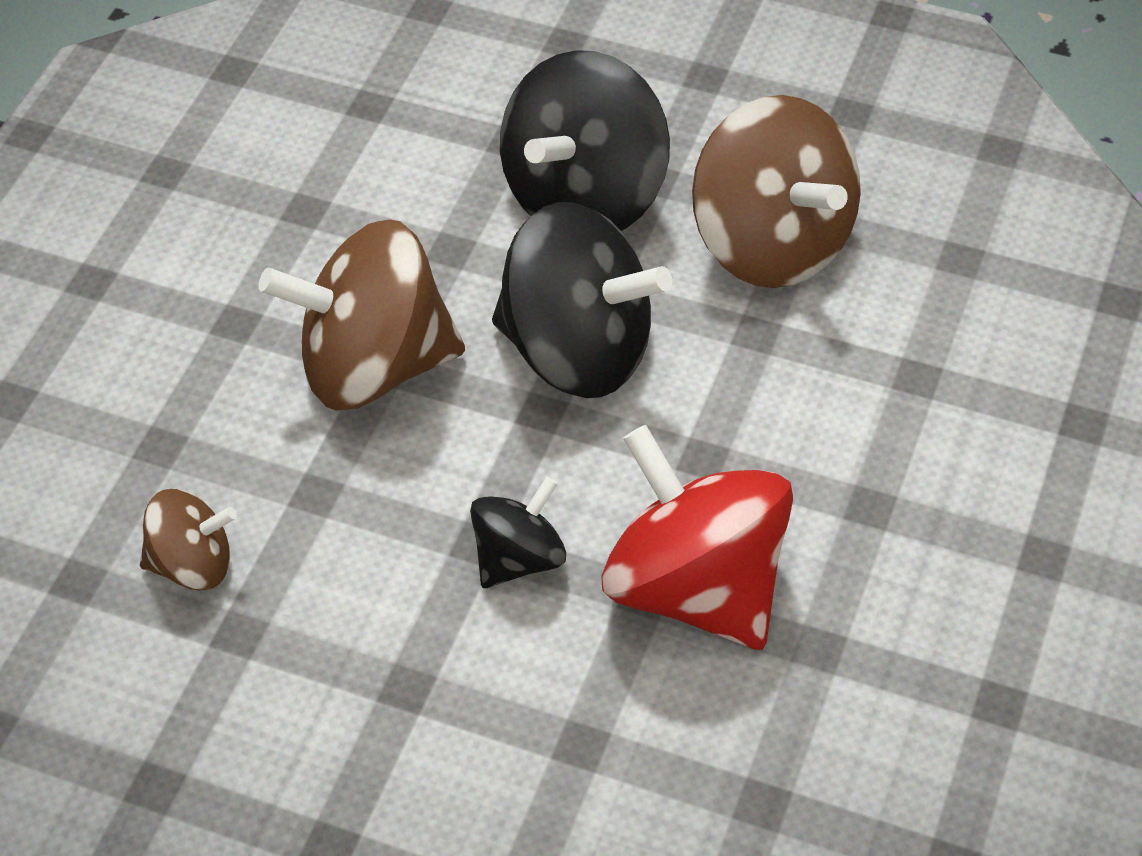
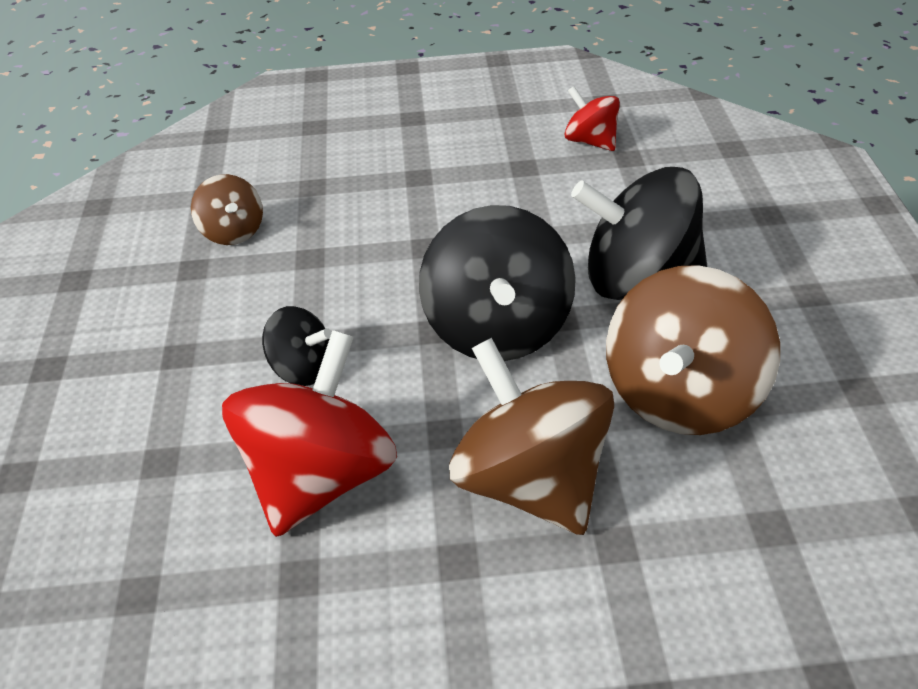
camera: 65 degrees right, 5 degrees down
(307, 124) = (590, 141): none -> red spinning top
(374, 366) = (421, 241): brown spinning top -> brown spinning top (530, 479)

